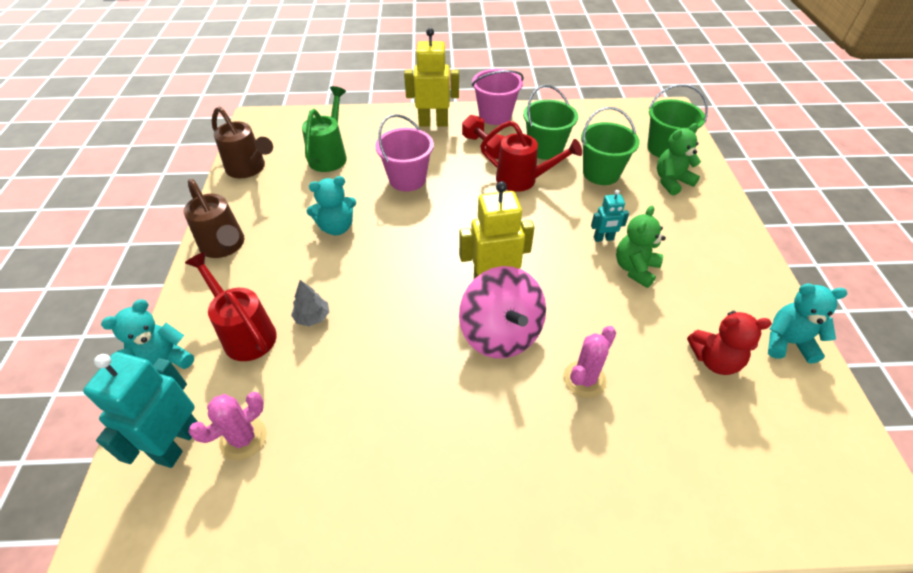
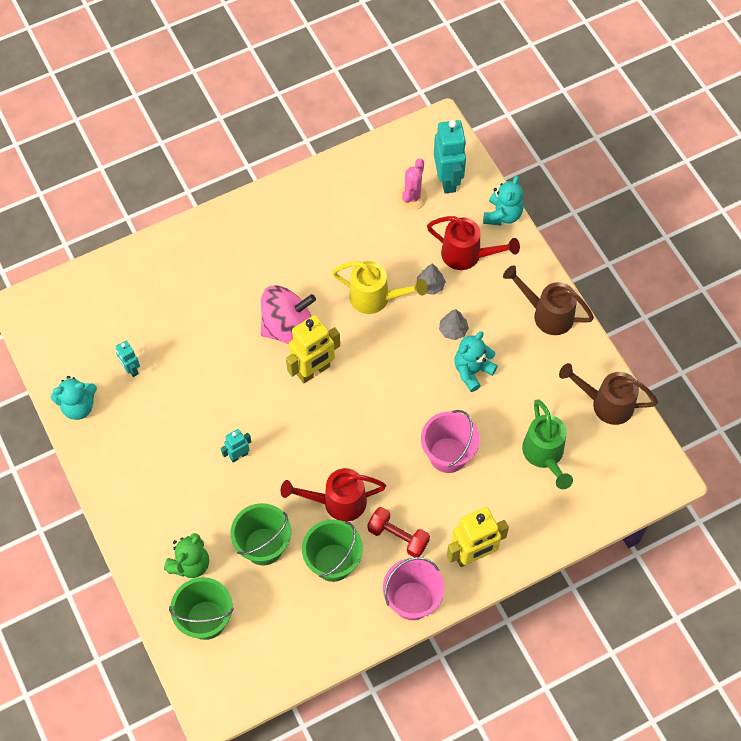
camera: 155 degrees right, 15 degrees up
(325, 266) = (453, 330): none -> grey tree
(382, 327) = (375, 298): none -> yellow watering can
(501, 333) = (289, 328): pink spinning top -> pink spinning top turned 120 degrees clockwise
(584, 379) = (219, 318): pink cactus -> none
(635, 269) = (204, 431): green teddy bear -> none
(714, 360) = (131, 369): red teddy bear -> turquoise robot

